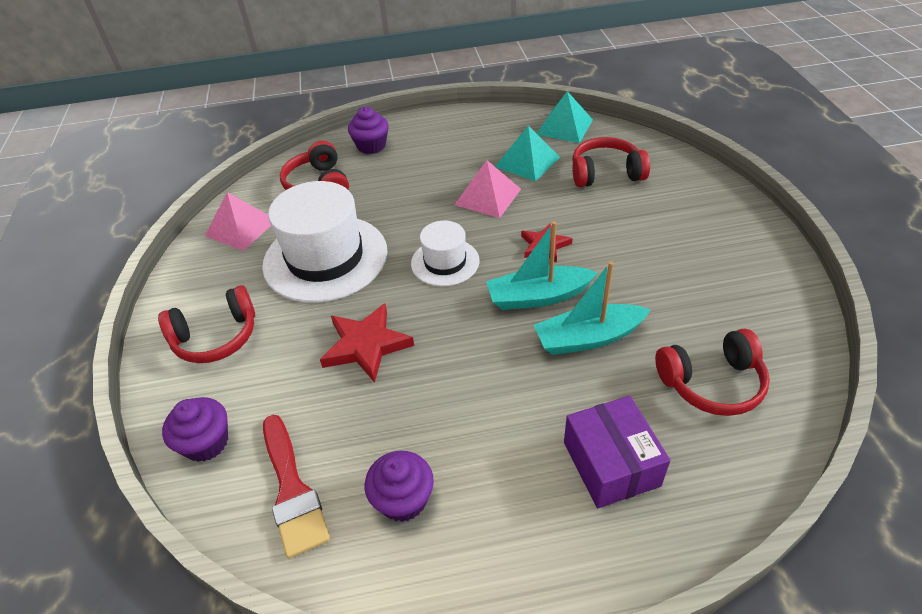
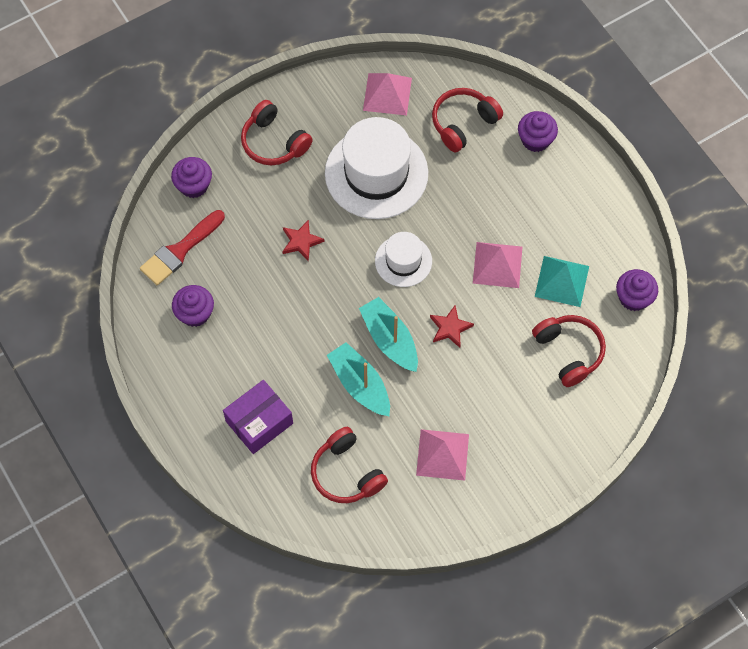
camera: 65 degrees right, 20 degrees up
(366, 345) = (301, 241): red star -> red star, size x0.64
(564, 127) = (633, 297): turquoise pyramid -> purple cupcake
(702, 287) = (442, 454): none -> pink pyramid

